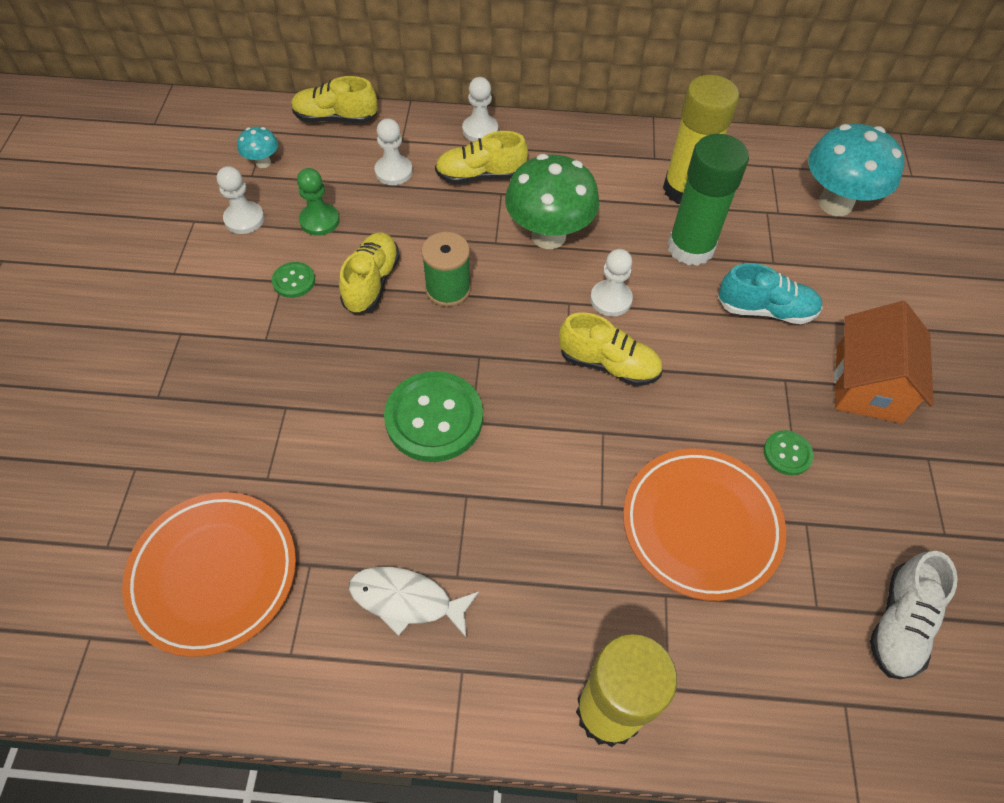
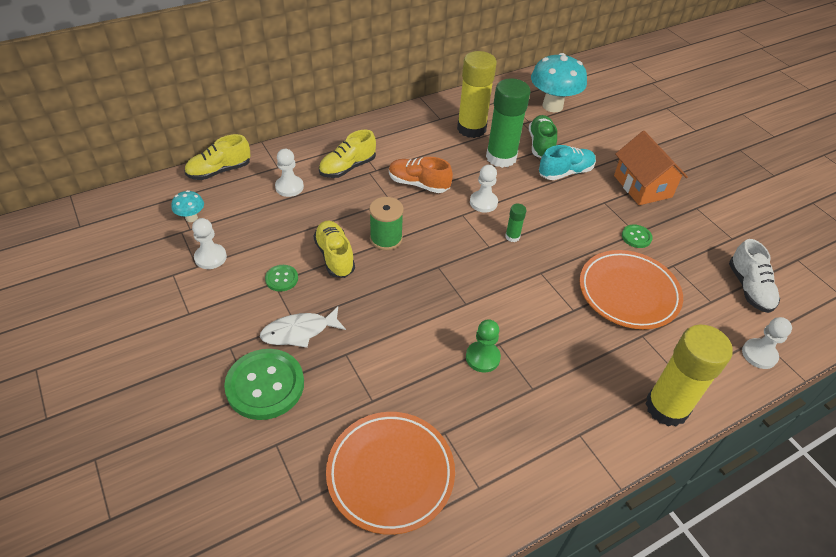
camera: 35 degrees left, 10 degrees down
(319, 221) = (266, 236): green pawn -> green pawn (482, 357)
(407, 600) = (517, 417): white fish -> white fish (299, 331)
(434, 418) = (443, 313): green button -> green button (265, 385)
(480, 130) = (324, 142): white pawn -> white pawn (759, 354)
(548, 236) = (418, 184): green mushroom -> orange shoe
(608, 364) = (512, 237): yellow shoe -> green glue stick
(765, 254) = (541, 145): none -> green shoe

